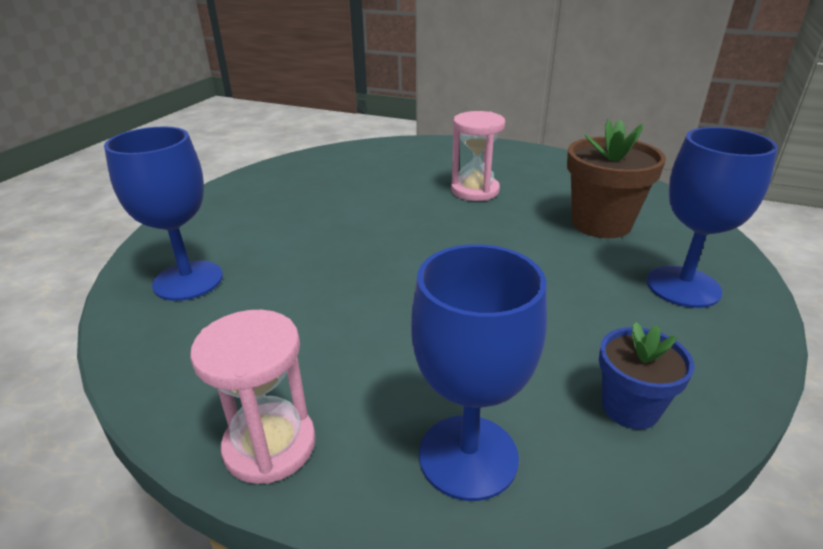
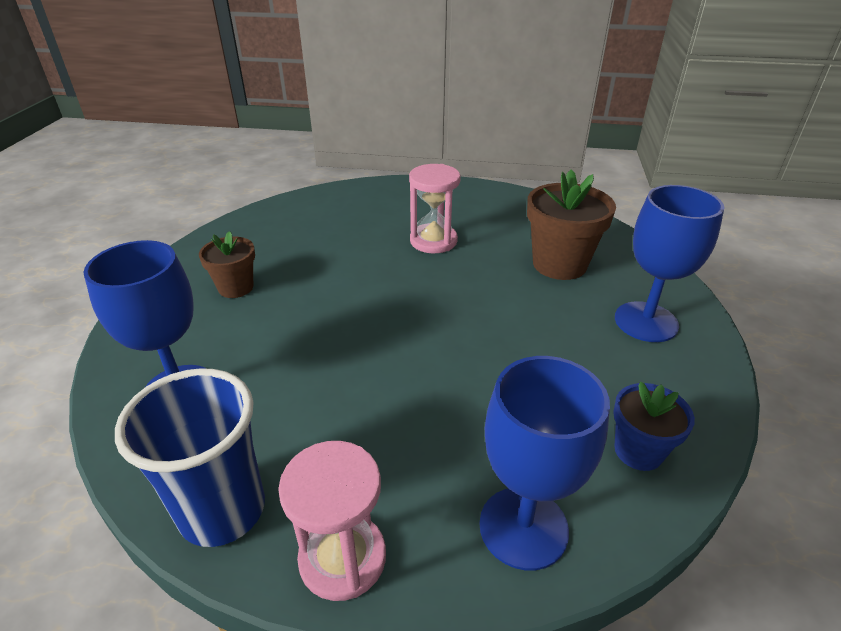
camera: 15 degrees left, 5 degrees up
(179, 382) = (222, 510): none -> blue cup
(274, 208) = (236, 287): none -> brown flower pot

